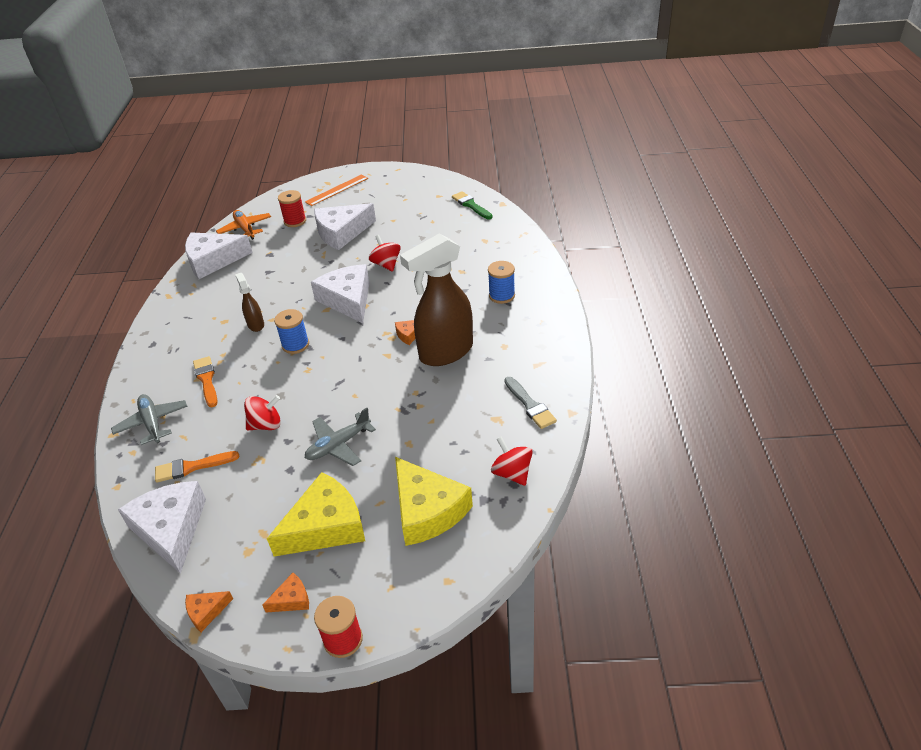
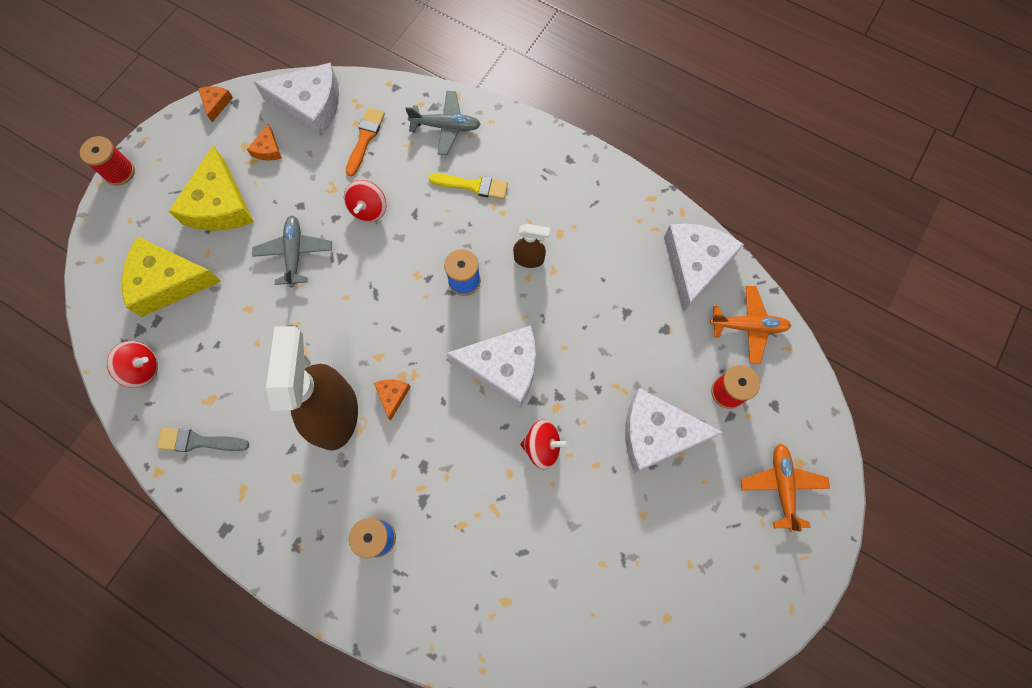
camera: 120 degrees right, 30 degrees up
(206, 380) = (472, 186): orange brush -> yellow brush
(292, 599) = (178, 156): orange cheese -> orange cheese (268, 149)
(336, 190) = (781, 486): orange ruler -> orange plane
(341, 232) = (656, 434): white cheese -> white cheese turned 90 degrees counterclockwise
(471, 205) = (606, 646): green brush -> none

